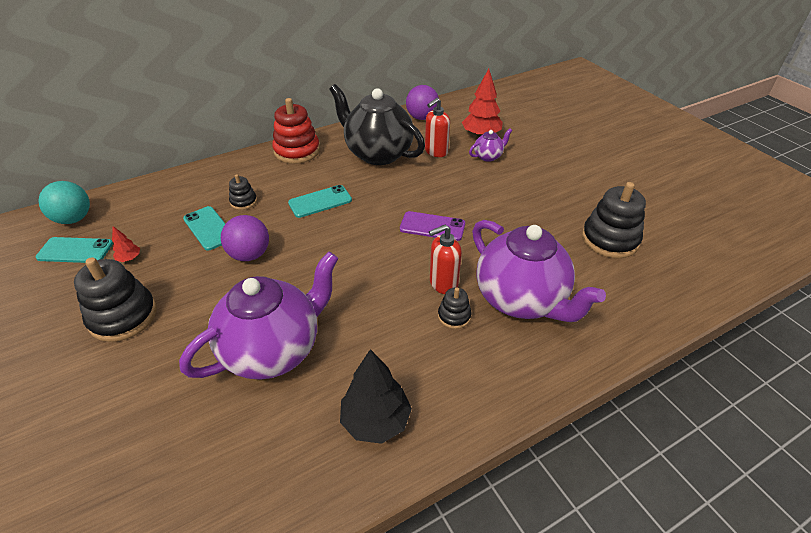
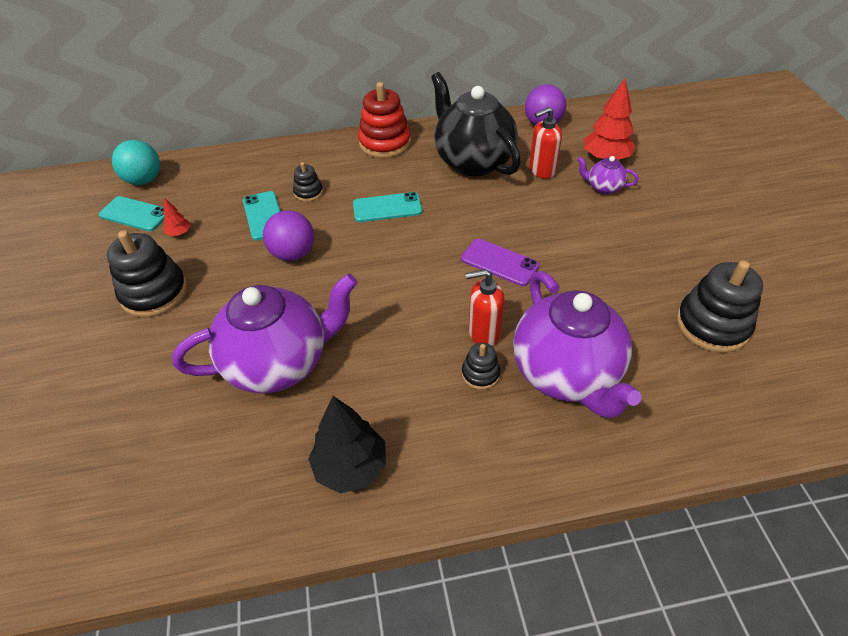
camera: 20 degrees right, 5 degrees up
(488, 156) = (603, 187): purple teapot -> purple teapot turned 150 degrees counterclockwise

